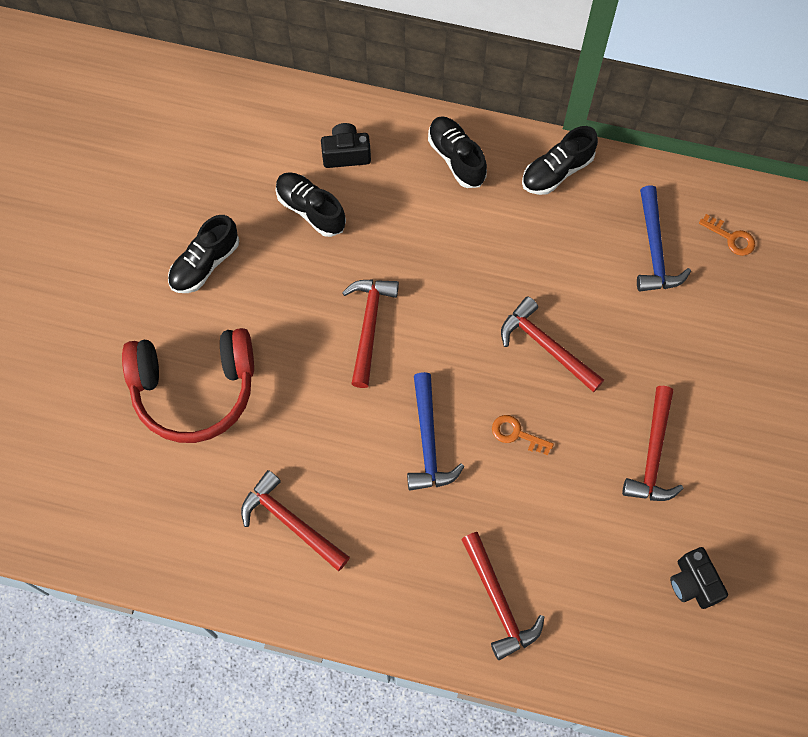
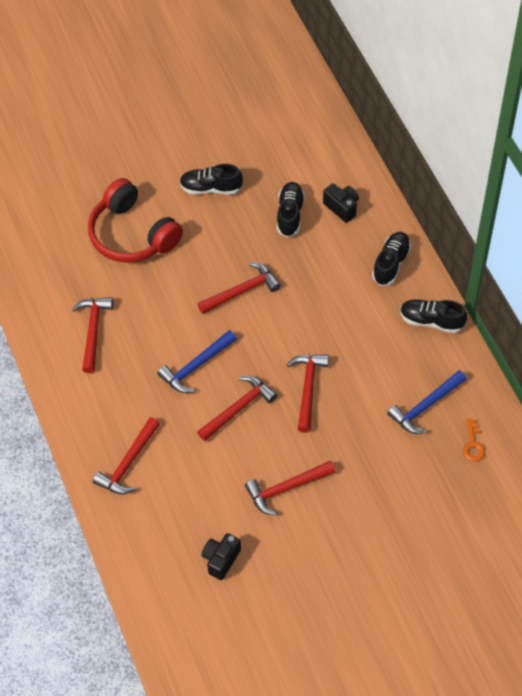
camera: 55 degrees right, 10 degrees down
(516, 434) = (238, 408): orange key -> red hammer

